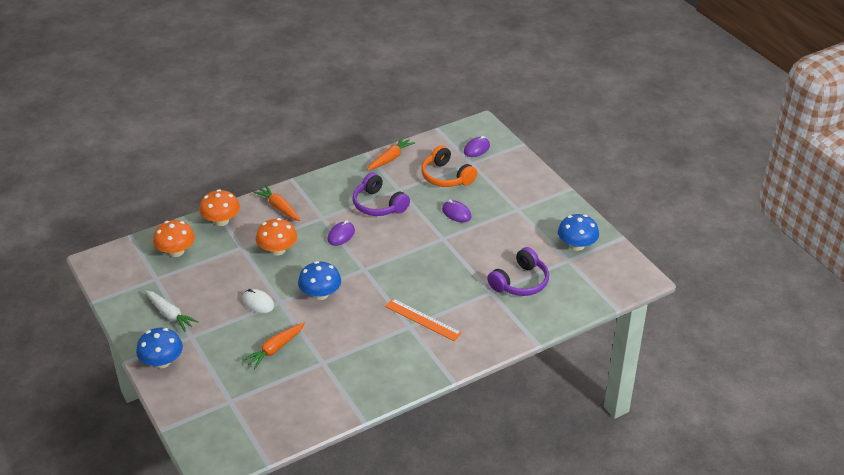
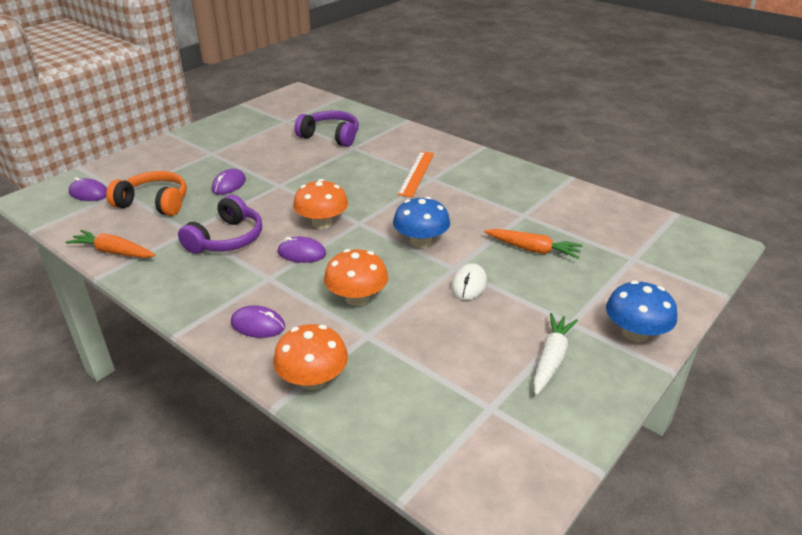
camera: 110 degrees left, 5 degrees down
(176, 251) = (415, 407): orange mushroom -> orange mushroom (322, 223)
(279, 207) = (258, 325): orange carrot -> purple mouse
(446, 177) = (154, 203): orange headphones -> orange headphones turned 105 degrees counterclockwise
(576, 245) = (262, 119): blue mushroom -> none

